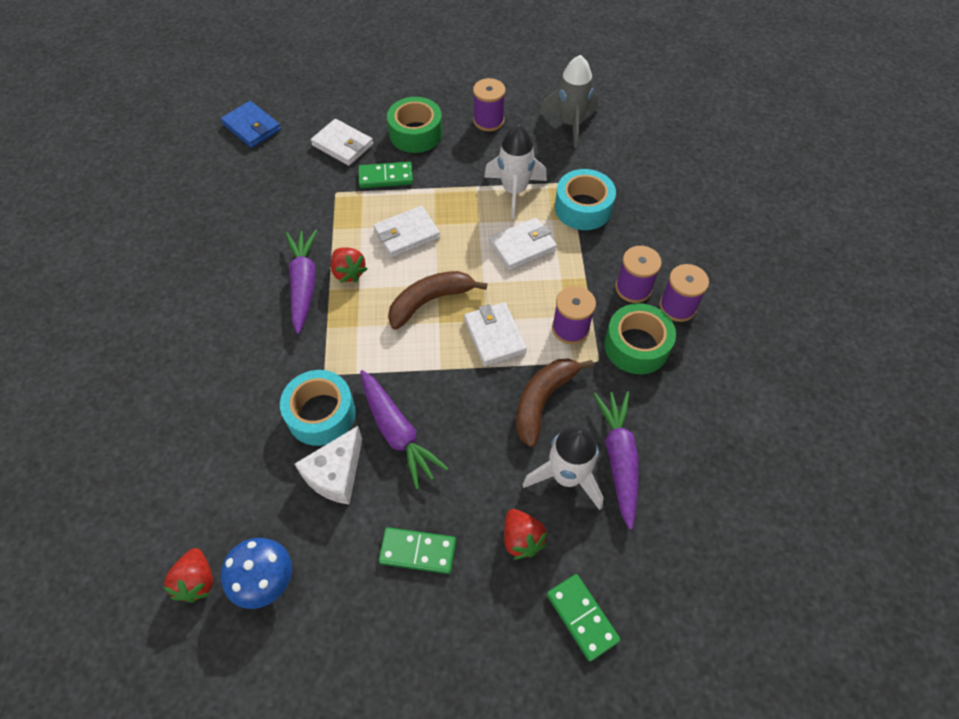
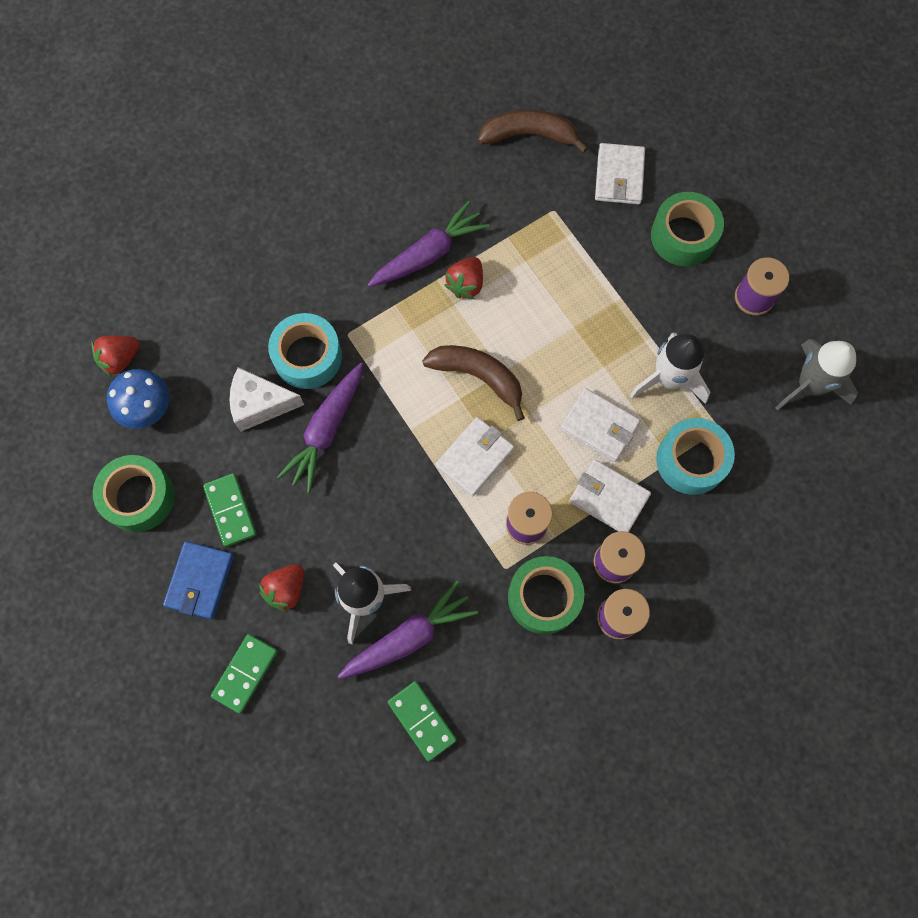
camera: 60 degrees right, 15 degrees up
(252, 127) = (585, 77): blue wallet -> blue wallet (200, 581)
(348, 634) = (139, 497): none -> green tape
(386, 177) = (604, 244): green domino -> green domino (422, 720)
(407, 234) = (544, 308): white wallet -> white wallet (608, 498)
(543, 401) = (430, 539): brown banana -> brown banana (529, 135)

